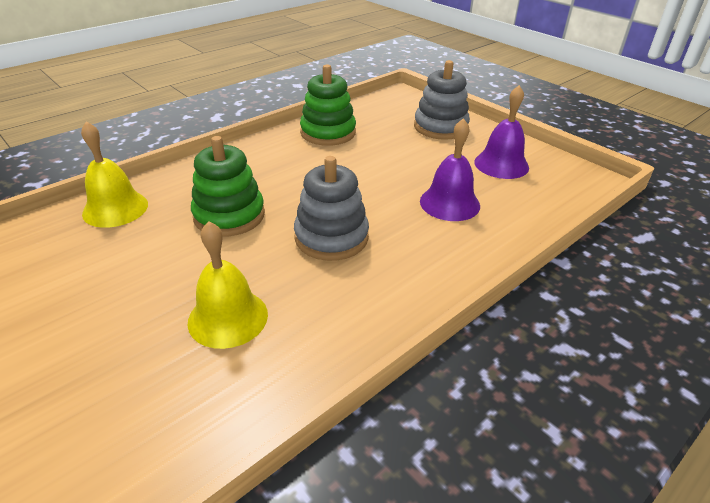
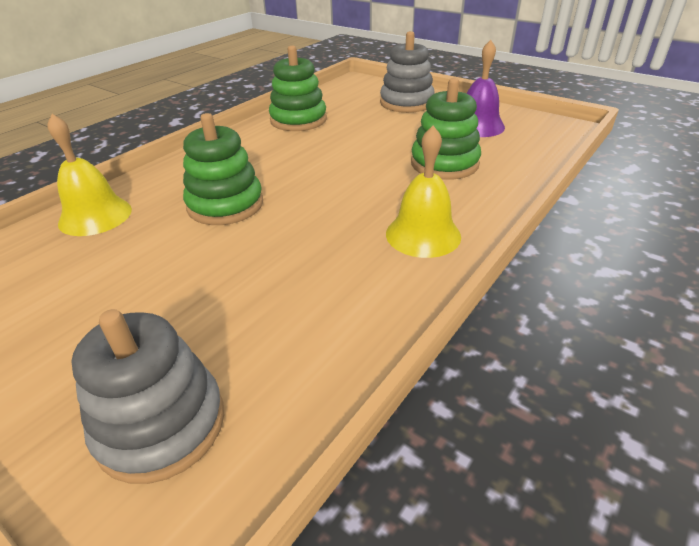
camera: 10 degrees left, 0 degrees up
(228, 317) = (262, 299): yellow bell -> yellow bell (423, 234)
(331, 237) = (341, 209): grey stacking toy -> grey stacking toy (161, 424)
(449, 203) = (444, 163): purple bell -> green stacking toy

